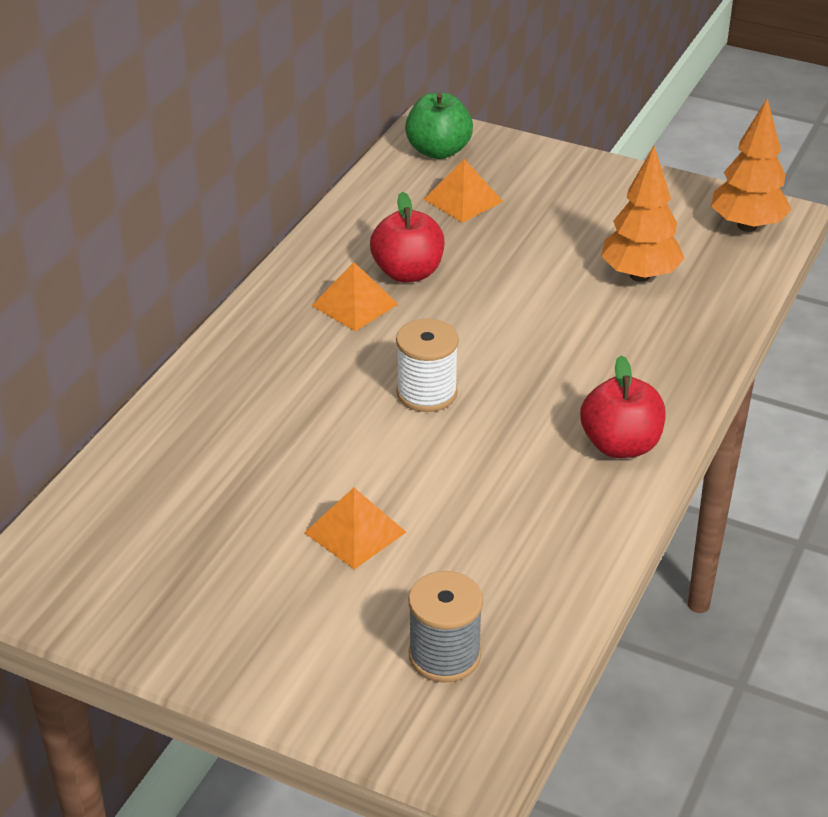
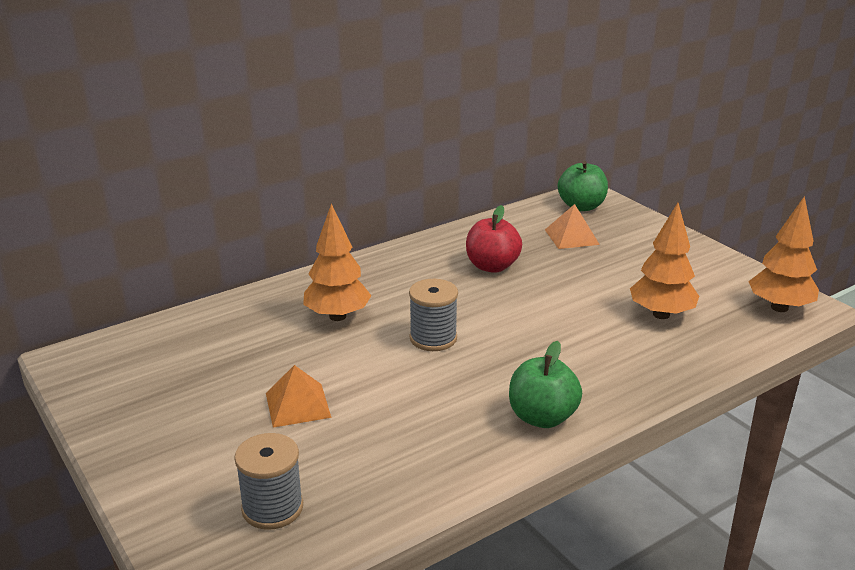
camera: 30 degrees right, 10 degrees down
(290, 404) = (337, 316): none -> orange tree
(355, 305) = (438, 274): orange pyramid -> none
(426, 393) = (433, 338): white spool -> grey spool
(620, 445) = (542, 417): red apple -> green apple

